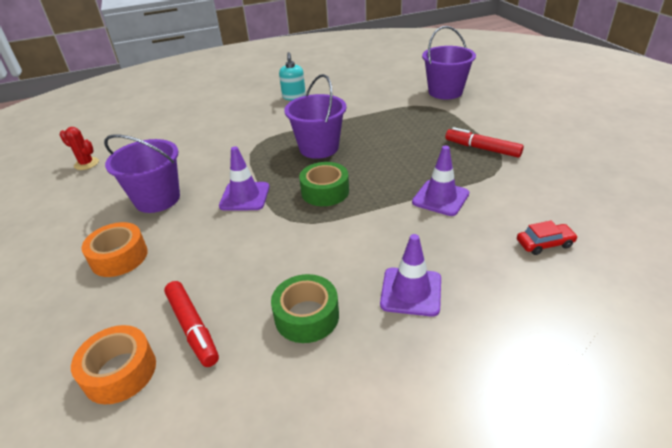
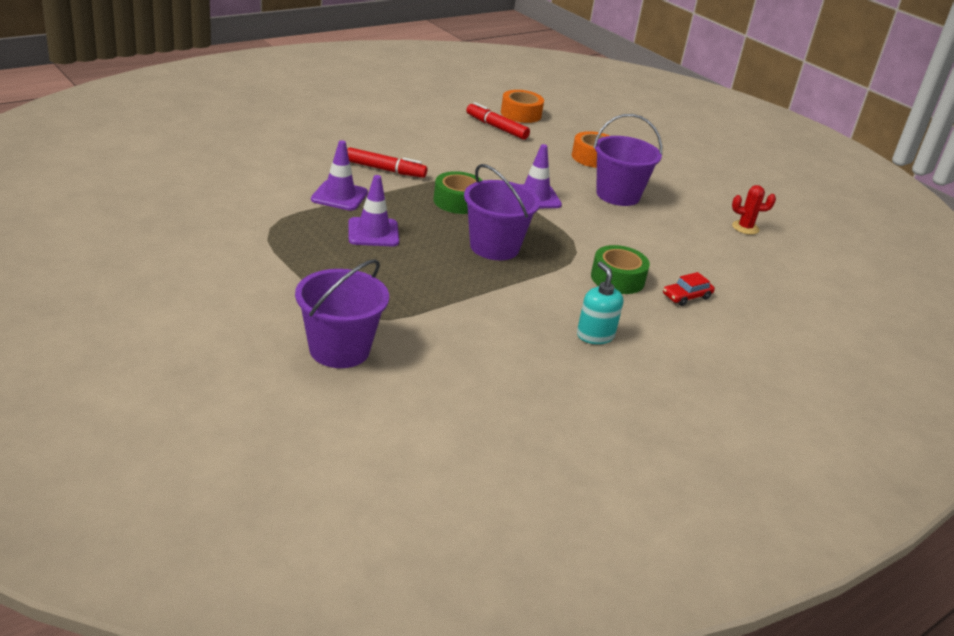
camera: 155 degrees right, 5 degrees down
(306, 316) = (426, 131): green tape -> green tape (617, 279)
(411, 291) = (358, 141): purple traffic cone -> purple traffic cone (373, 232)
(482, 148) = (289, 247): red marker -> red marker (385, 170)
(544, 244) = (249, 164): red car -> red car (686, 296)

